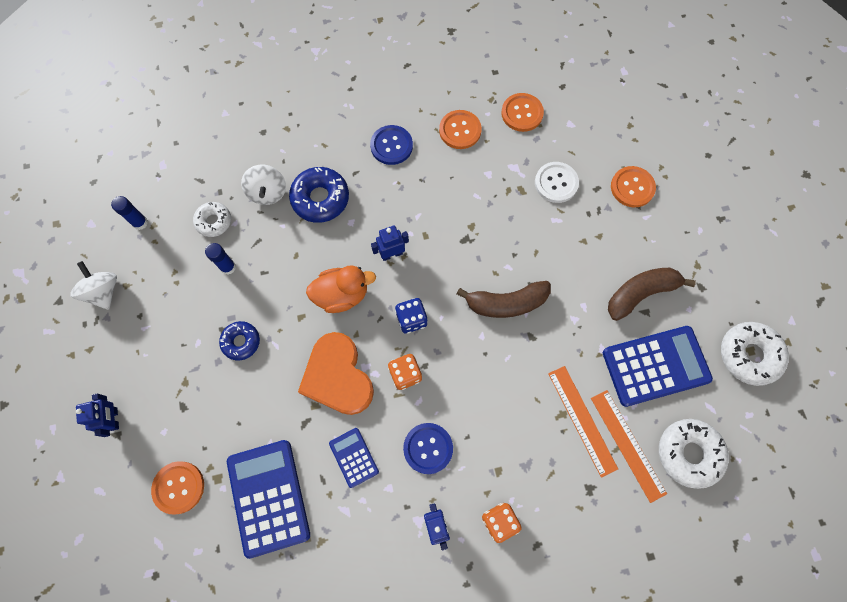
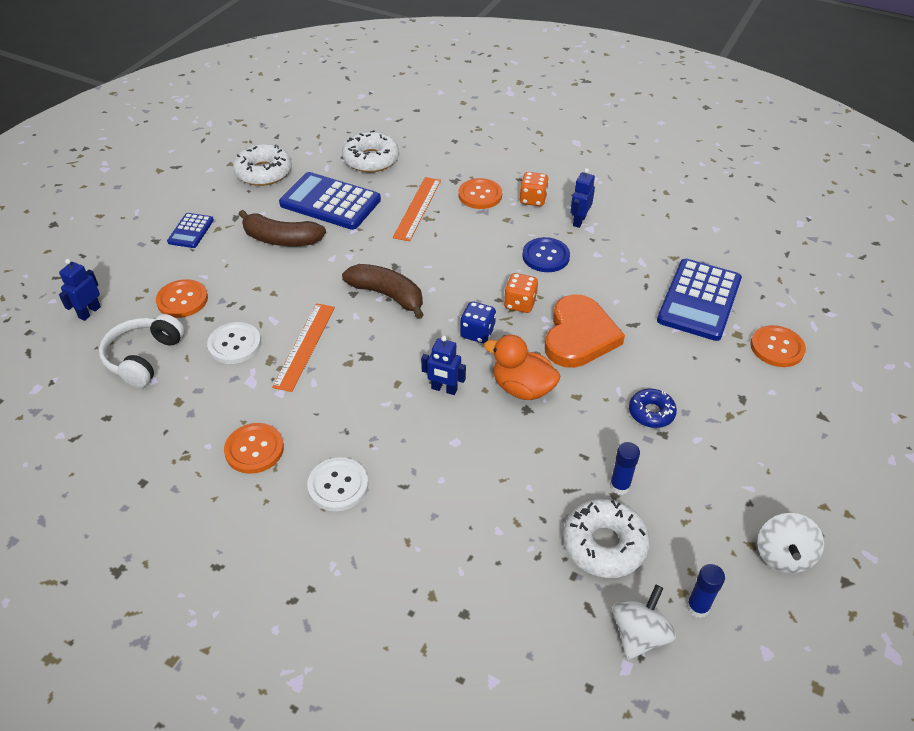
camera: 140 degrees left, 25 degrees down
(114, 419) = (819, 429): blue robot -> blue robot (89, 312)
(214, 221) = (604, 544): white donut -> white donut, size x1.60
(268, 192) = (517, 533): white spinning top -> white spinning top (638, 635)
(320, 199) = (465, 485): blue donut -> none
(354, 457) = (609, 283): blue calculator -> blue calculator (191, 231)
(391, 146) = (338, 485): blue button -> white button
(522, 113) = (178, 421): orange button -> orange button (480, 195)
(595, 132) = (144, 358): none -> white headphones
(627, 445) = (403, 183): orange ruler -> orange ruler (305, 346)

